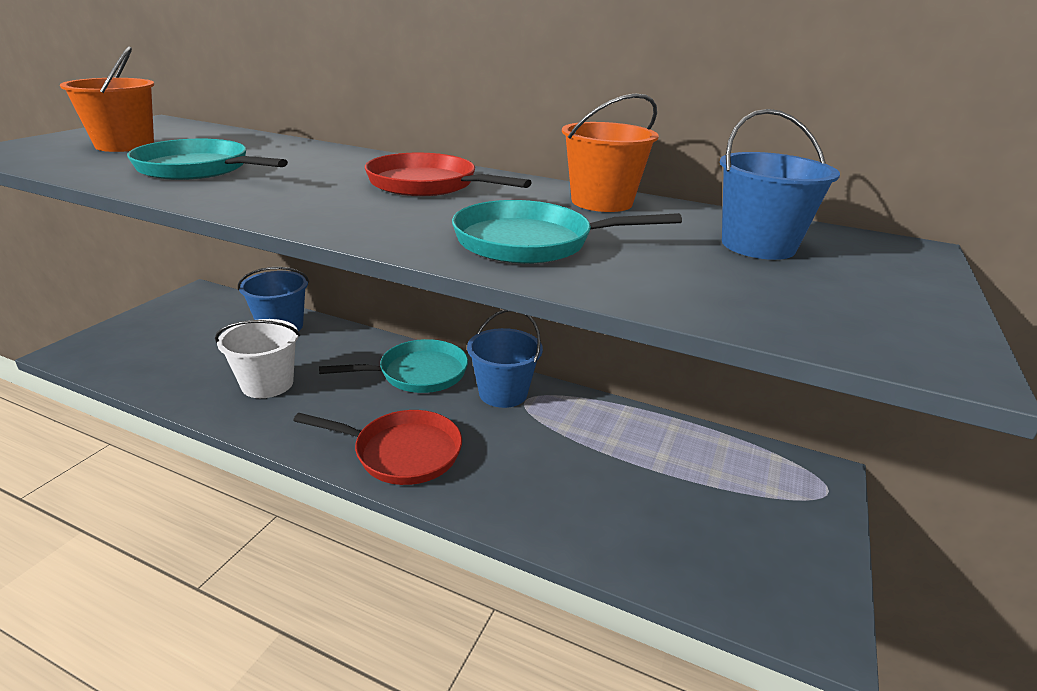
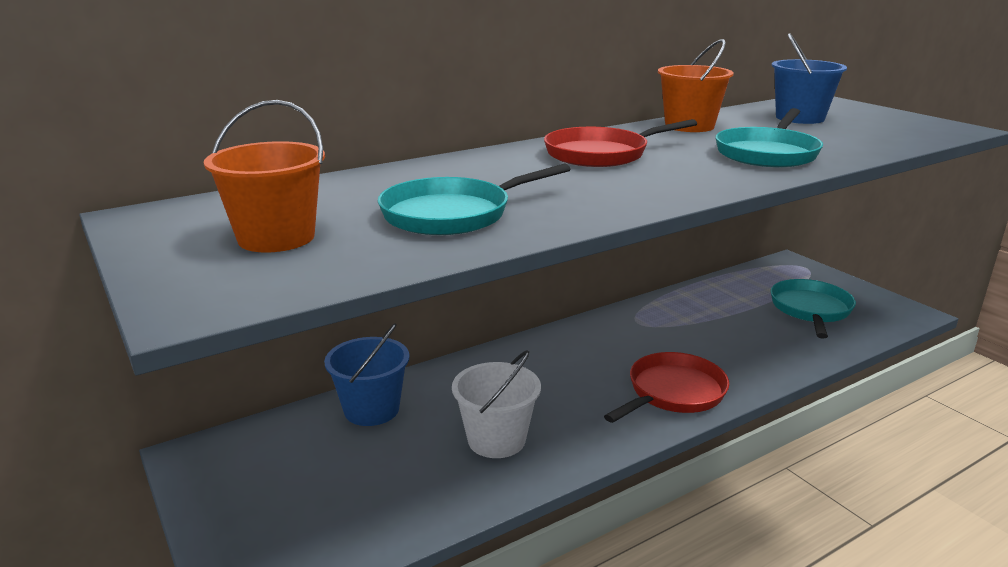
camera: 55 degrees left, 5 degrees down
(418, 373) = (553, 356): turquoise pan -> turquoise pan (810, 310)
(503, 393) = (620, 328): blue bucket -> none

